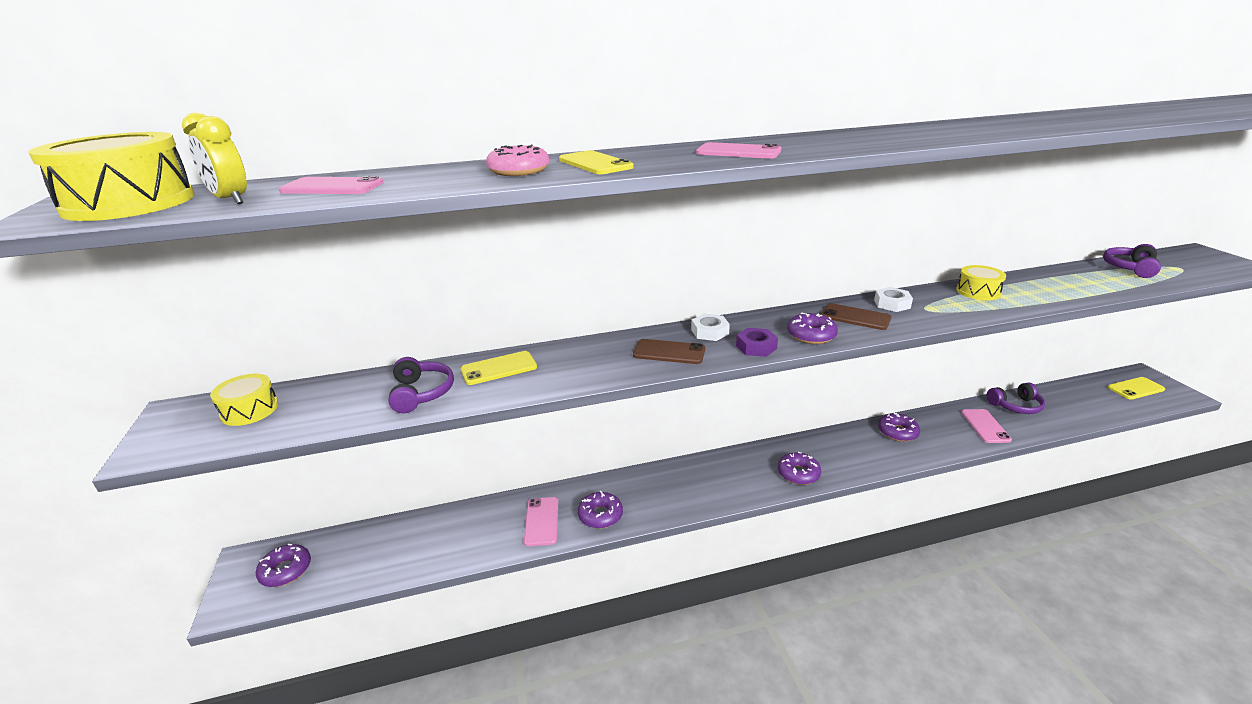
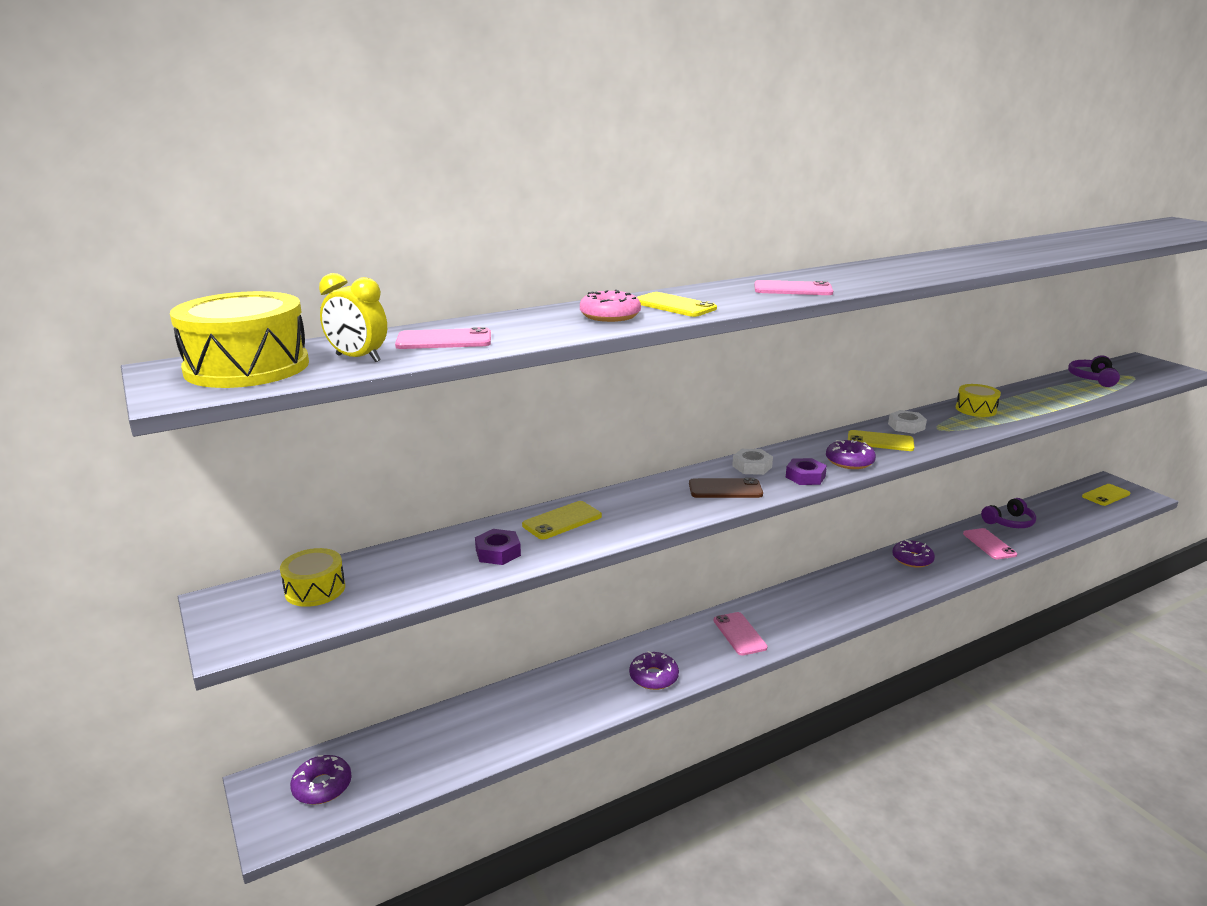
camera: 15 degrees left, 5 degrees down
(421, 393) = (498, 552): purple headphones -> purple nut
(541, 521) = (593, 692): pink phone -> pink phone (739, 634)
(798, 473) = (834, 610): purple donut -> none
(855, 317) = (880, 441): brown phone -> yellow phone

